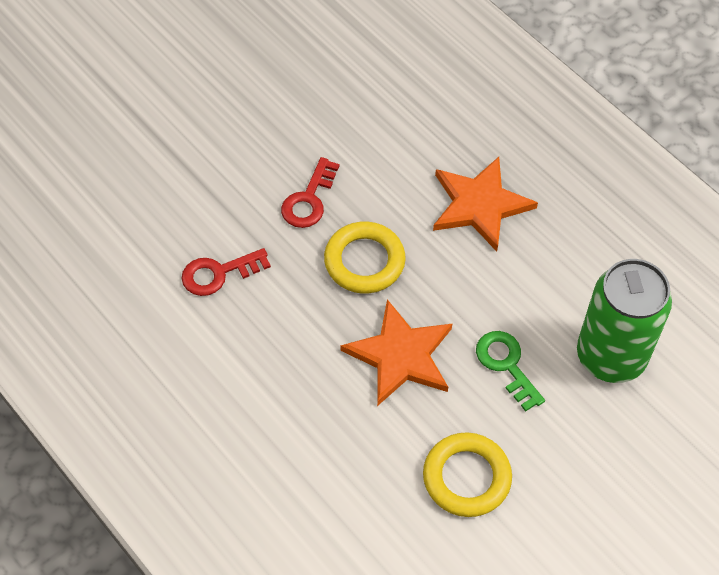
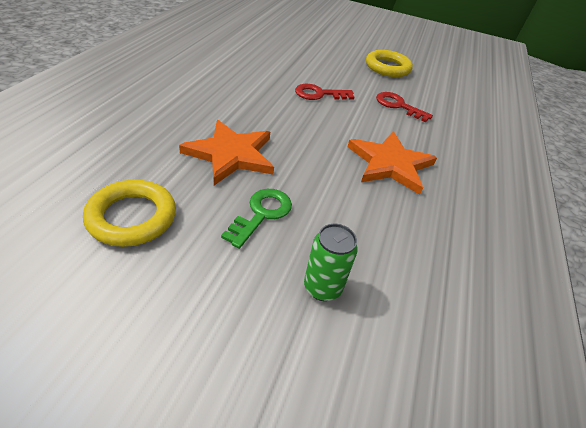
camera: 55 degrees right, 15 degrees down
(218, 273) = (240, 75): red key -> red key (398, 106)
(364, 261) = (295, 123): yellow ring -> yellow ring (387, 67)
(611, 356) = (322, 287): green can -> green can, size x0.50

